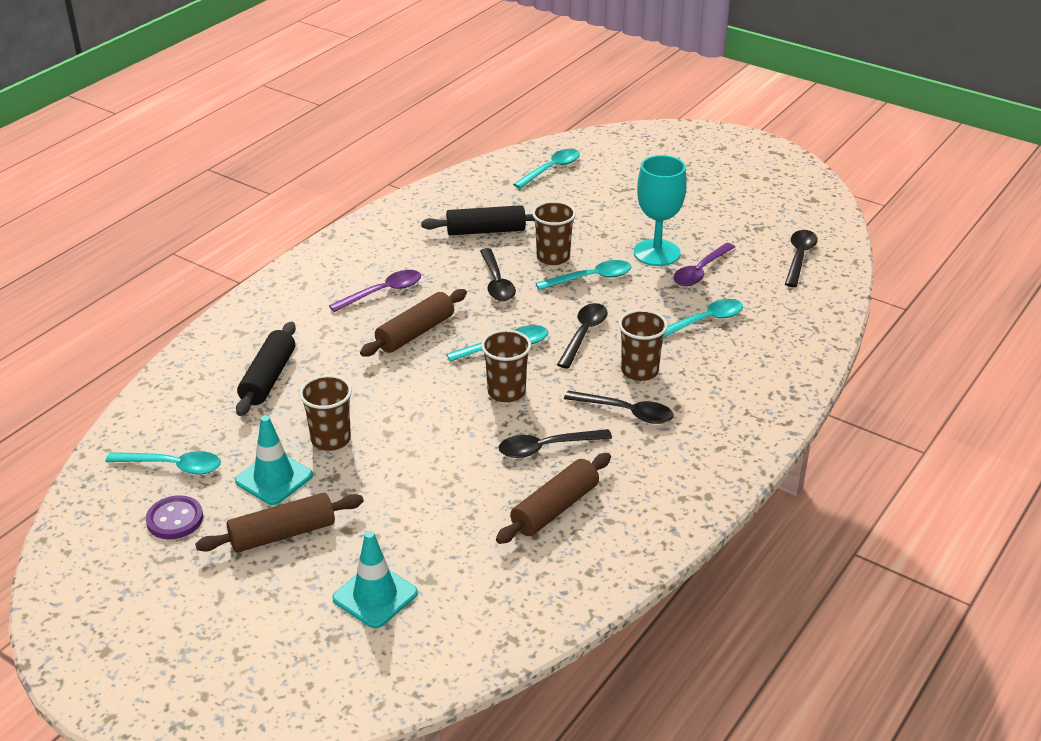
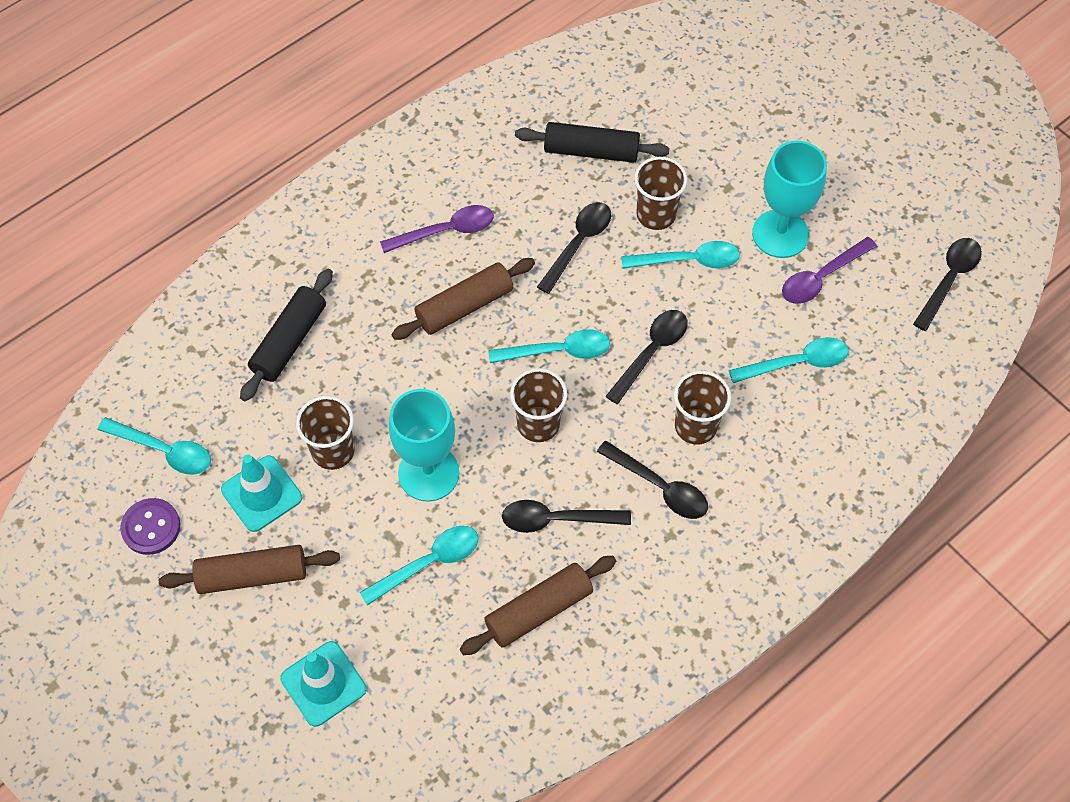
camera: 15 degrees right, 25 degrees up
(422, 438) = (428, 473): none -> turquoise goblet
(497, 282) = (578, 243): black spoon -> black spoon turned 150 degrees counterclockwise
(551, 169) = (701, 56): turquoise spoon -> turquoise spoon (429, 562)

